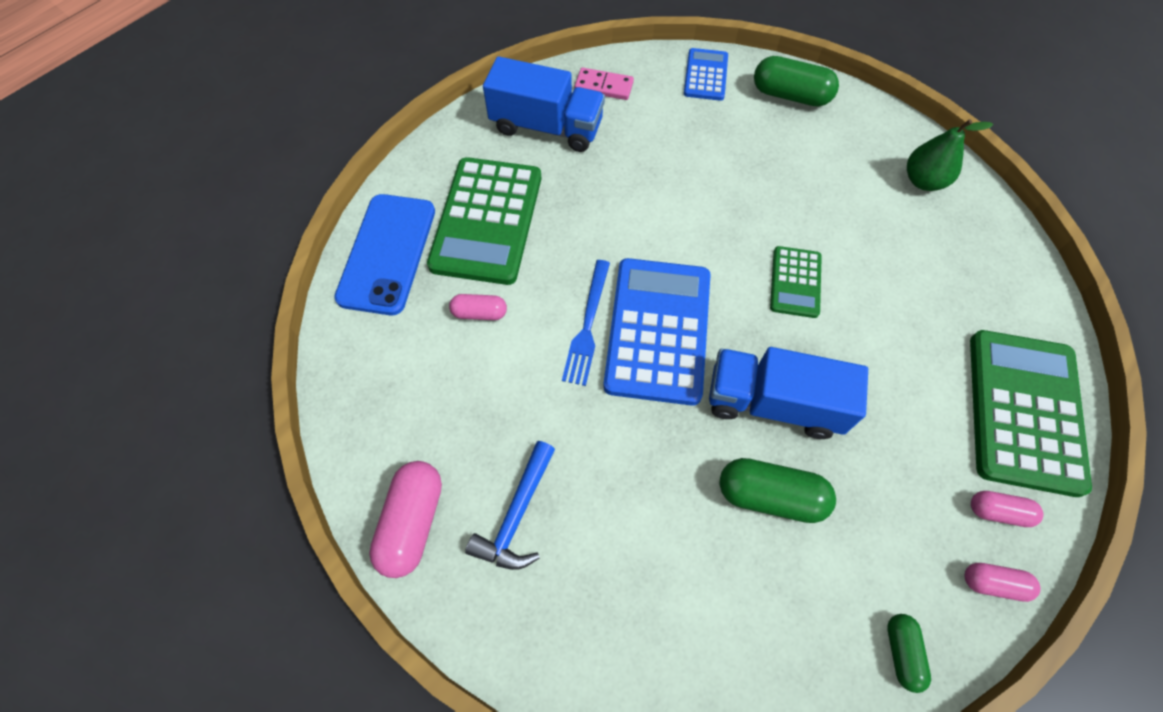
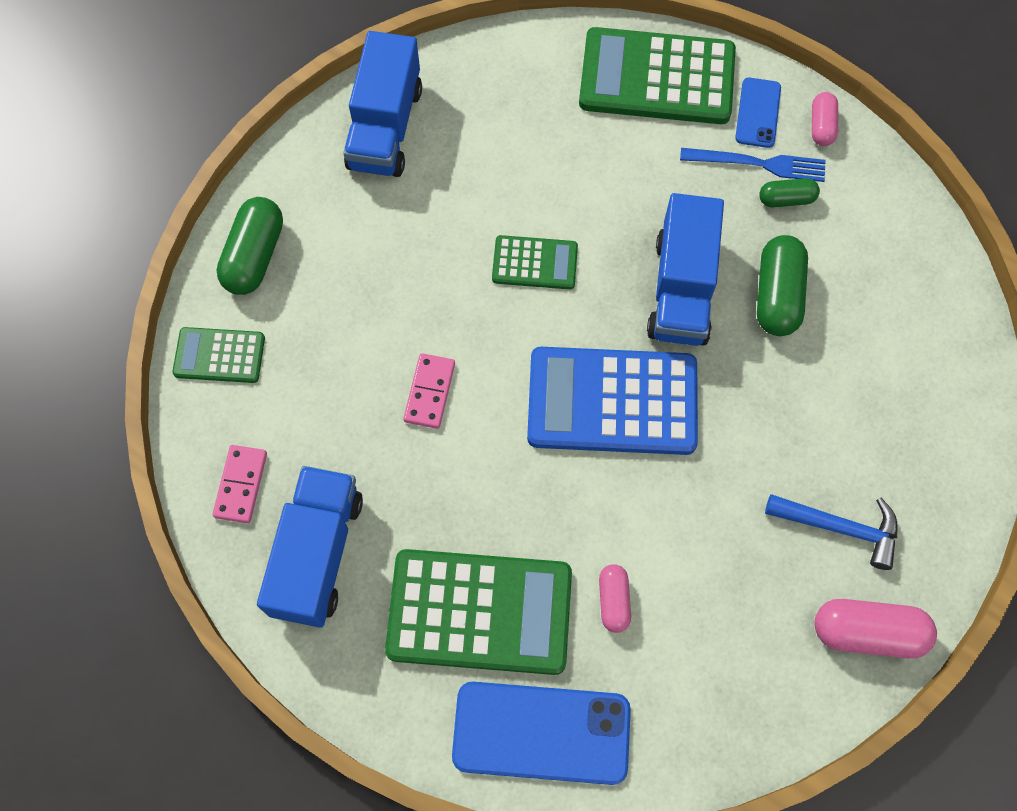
camera: 95 degrees left, 5 degrees up
(587, 326) = (615, 477): blue fork -> blue fork (758, 164)
(672, 199) = (430, 392): none -> pink domino
(705, 75) = (219, 356): blue calculator -> green calculator
(901, 652) = (892, 200): green capsule -> green capsule (786, 199)
(923, 181) = (385, 127): green pear -> blue truck
(998, 511) = (758, 113): pink capsule -> blue phone

